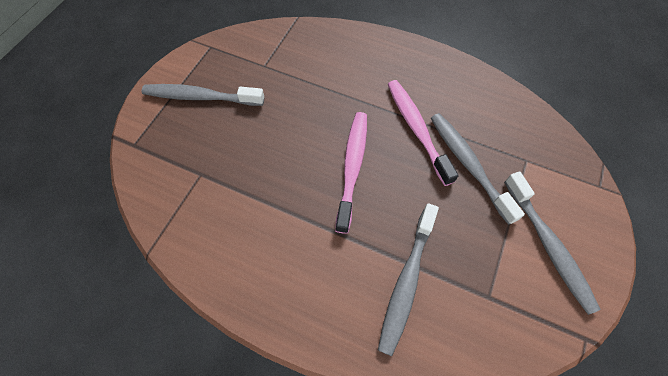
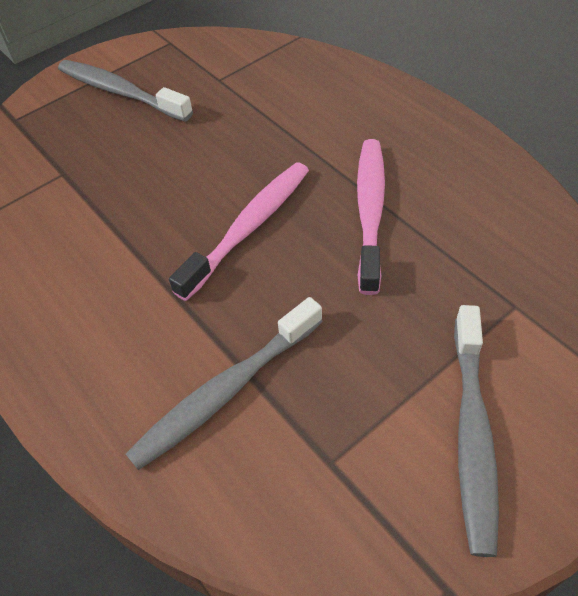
camera: 30 degrees right, 10 degrees down
(468, 164) = (416, 279): grey toothbrush -> none

